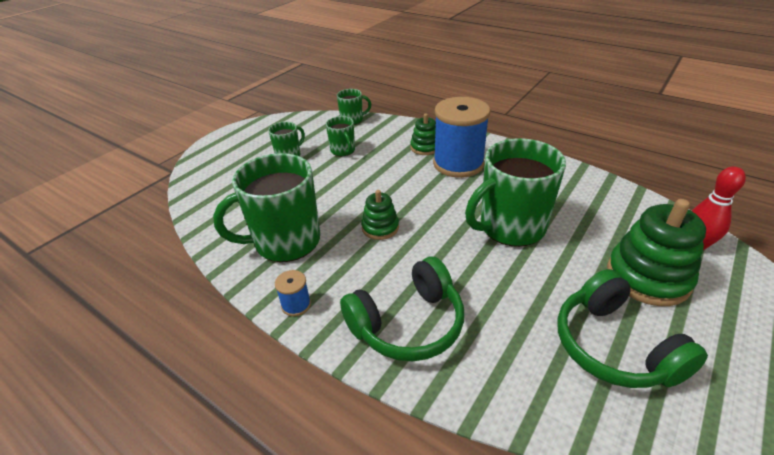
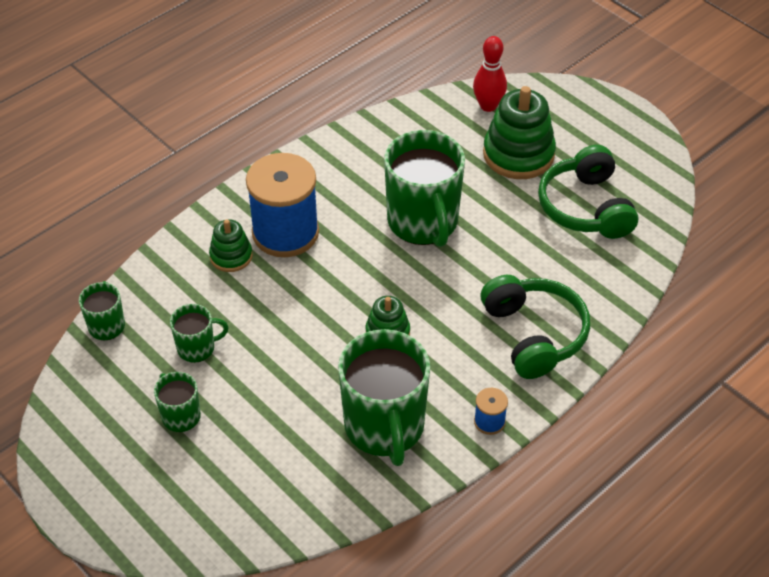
camera: 80 degrees left, 10 degrees up
(614, 346) = (585, 207): green headphones -> green headphones turned 90 degrees clockwise

